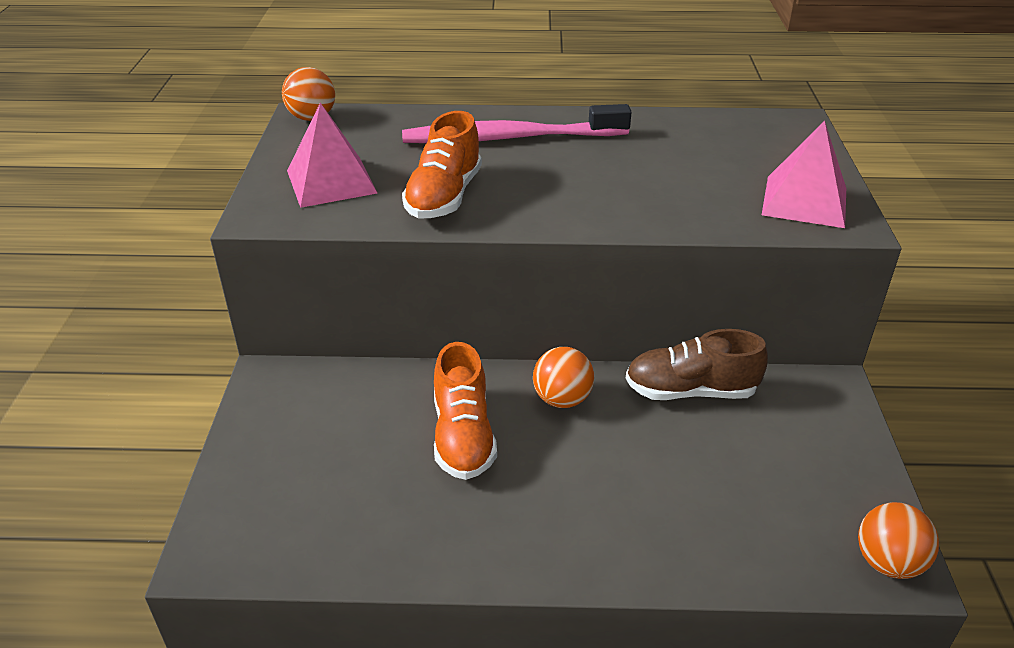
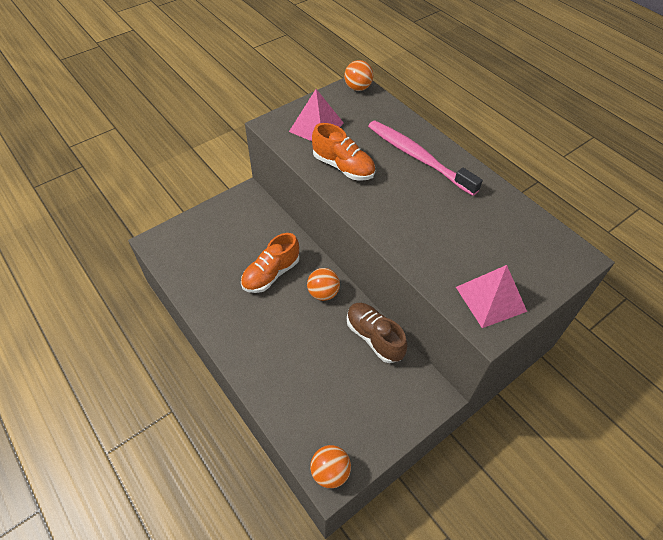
camera: 50 degrees right, 15 degrees up
(444, 196) = (343, 167): orange shoe -> orange shoe turned 120 degrees counterclockwise

